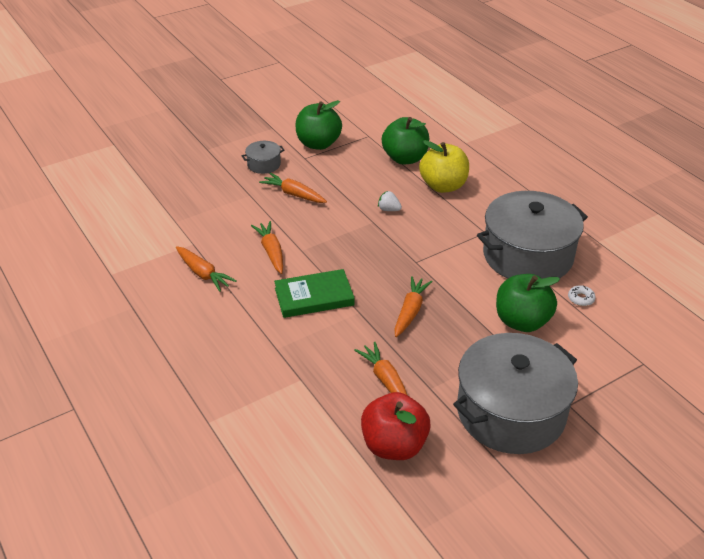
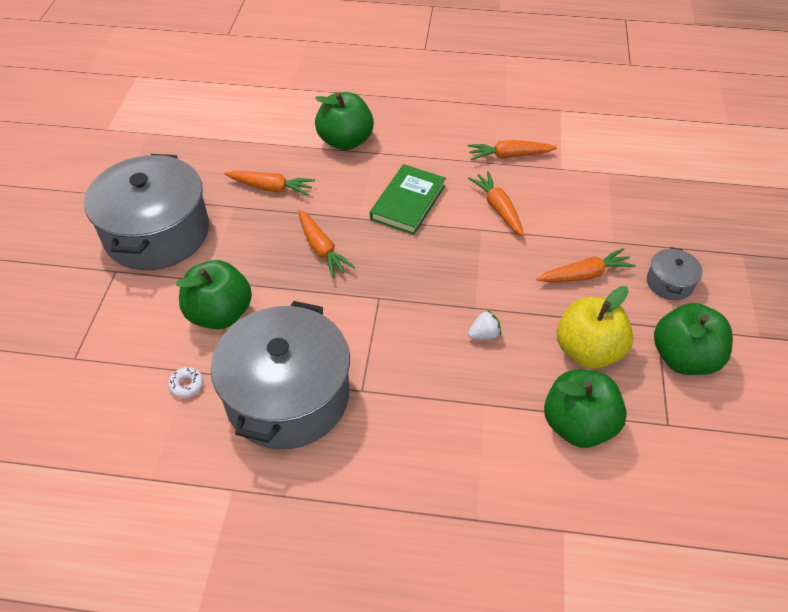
camera: 130 degrees right, 10 degrees up
(271, 252) = (498, 209): orange carrot -> orange carrot turned 135 degrees counterclockwise
(280, 374) = (345, 141): none -> green apple
(394, 445) = (216, 158): red apple -> none
(443, 186) = (482, 419): yellow apple -> yellow apple (588, 351)

